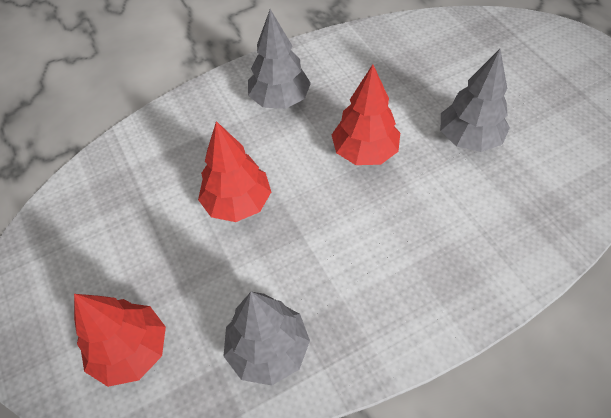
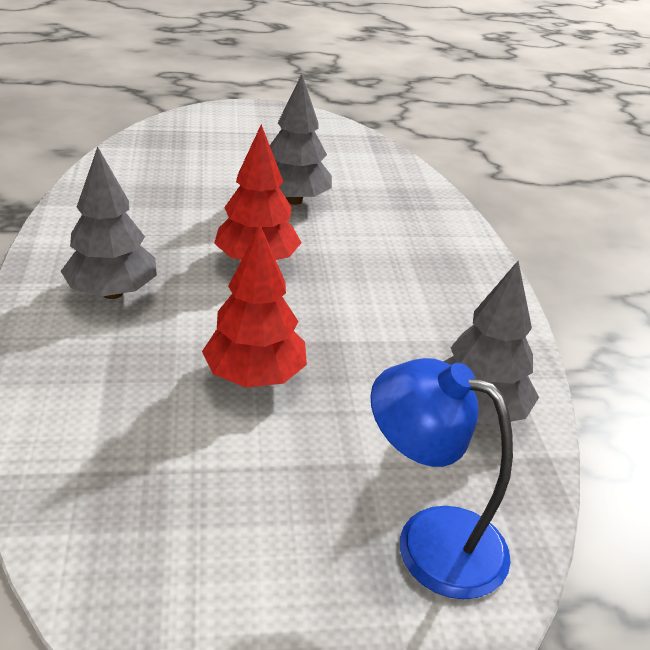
camera: 75 degrees left, 20 degrees down
(131, 350) = (430, 541): red tree -> blue lamp

